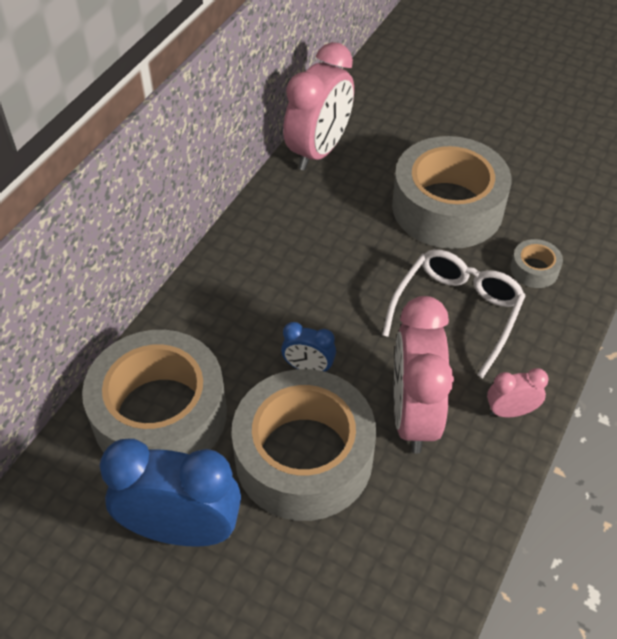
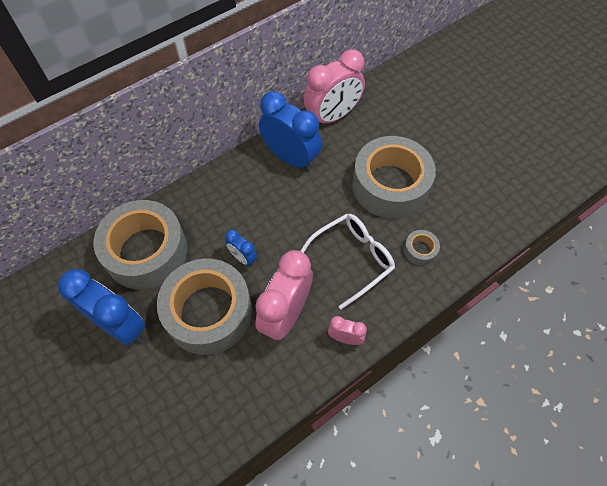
camera: 25 degrees right, 10 degrees up
(294, 219) = (291, 158): none -> blue clock

